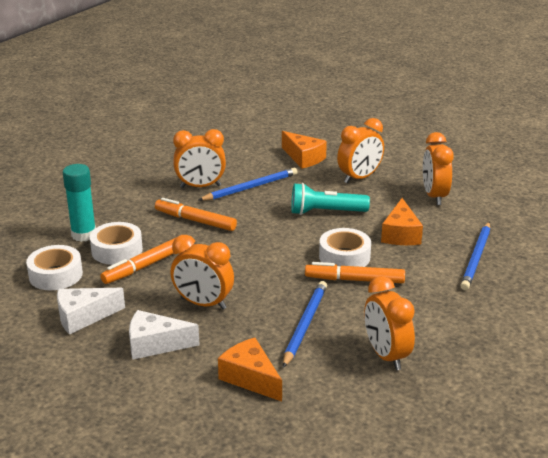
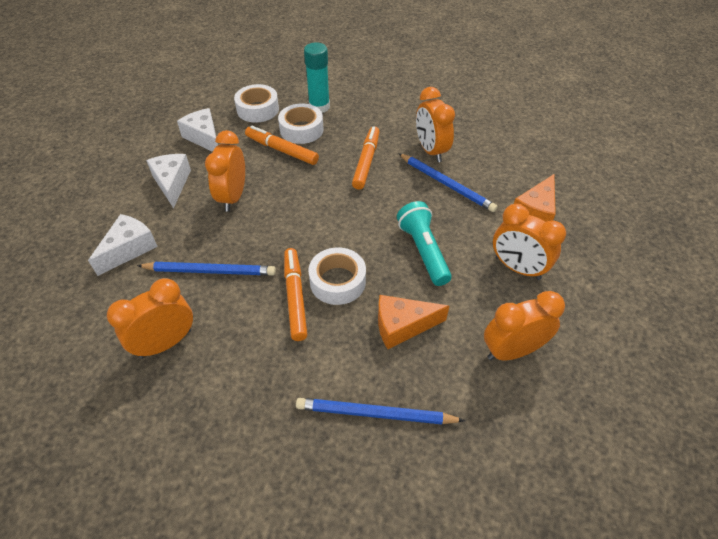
camera: 75 degrees right, 20 degrees up
(250, 378) = (129, 249): orange cheese -> white cheese

